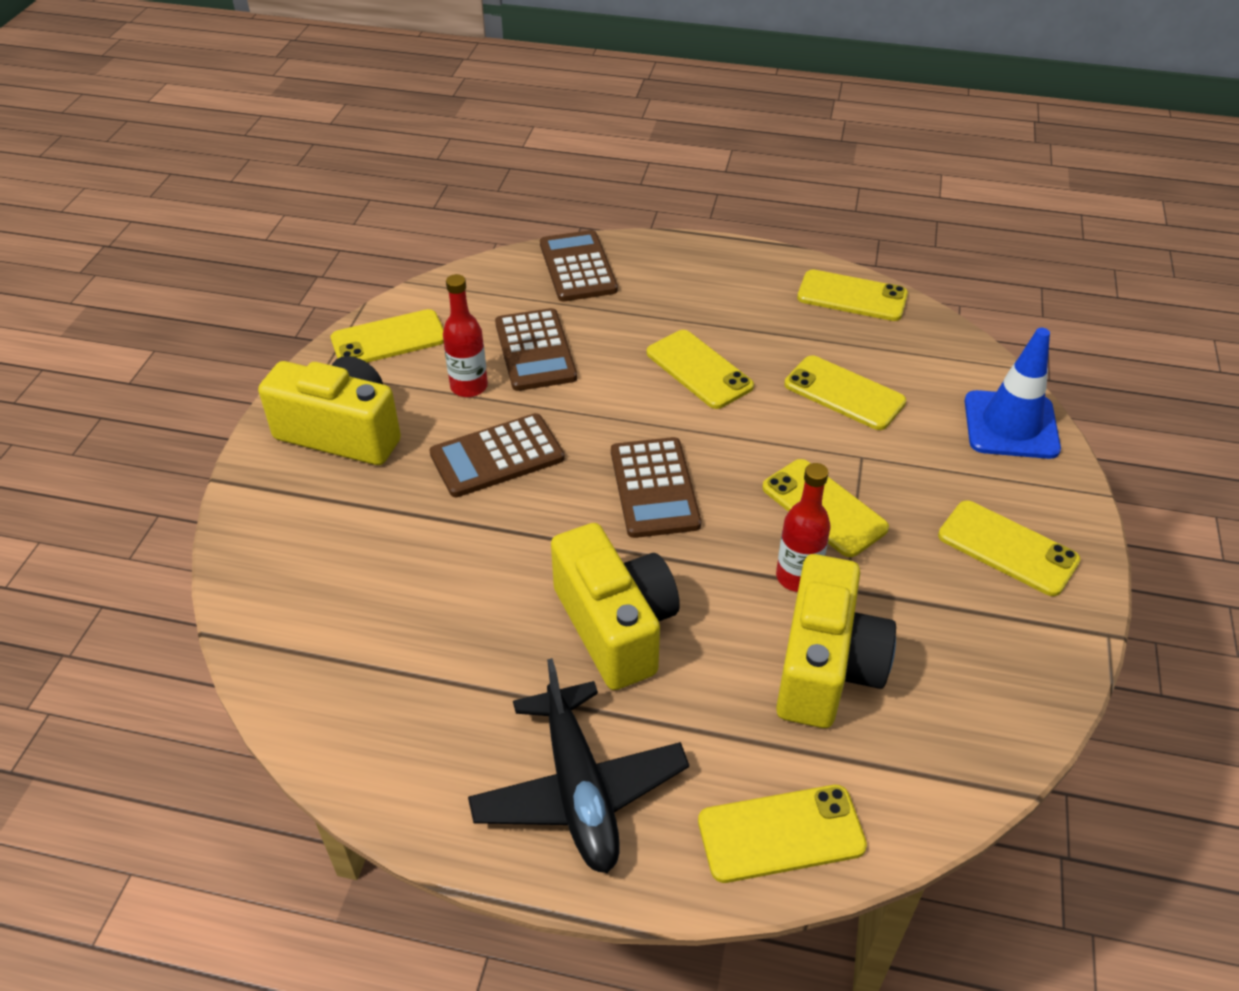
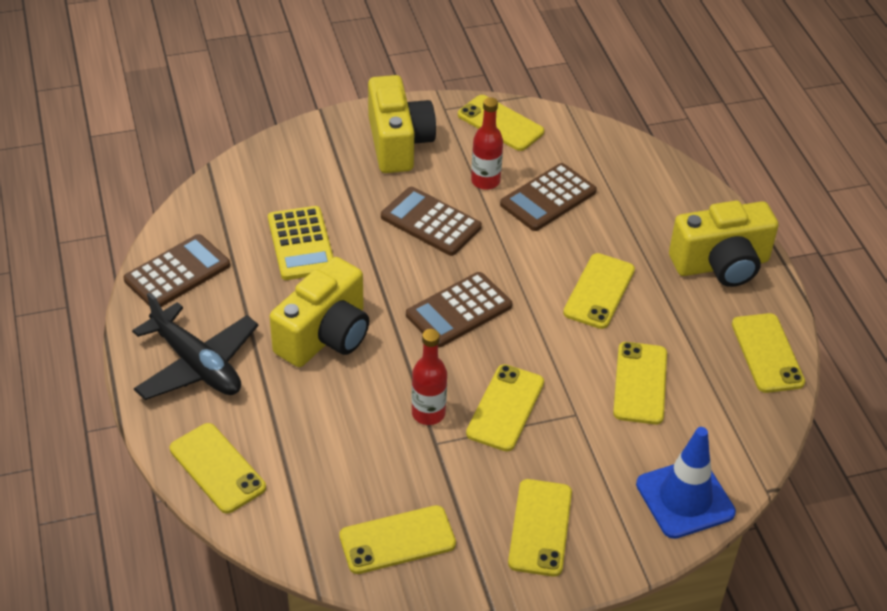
camera: 60 degrees right, 0 degrees up
(439, 590) = (301, 244): none -> yellow calculator
(578, 267) = (660, 183): brown calculator -> brown calculator (177, 273)
(579, 789) = (197, 364): black plane -> black plane turned 90 degrees counterclockwise
(826, 667) = (358, 452): yellow camera -> yellow camera (721, 265)
(979, 682) = (397, 540): none -> yellow phone

